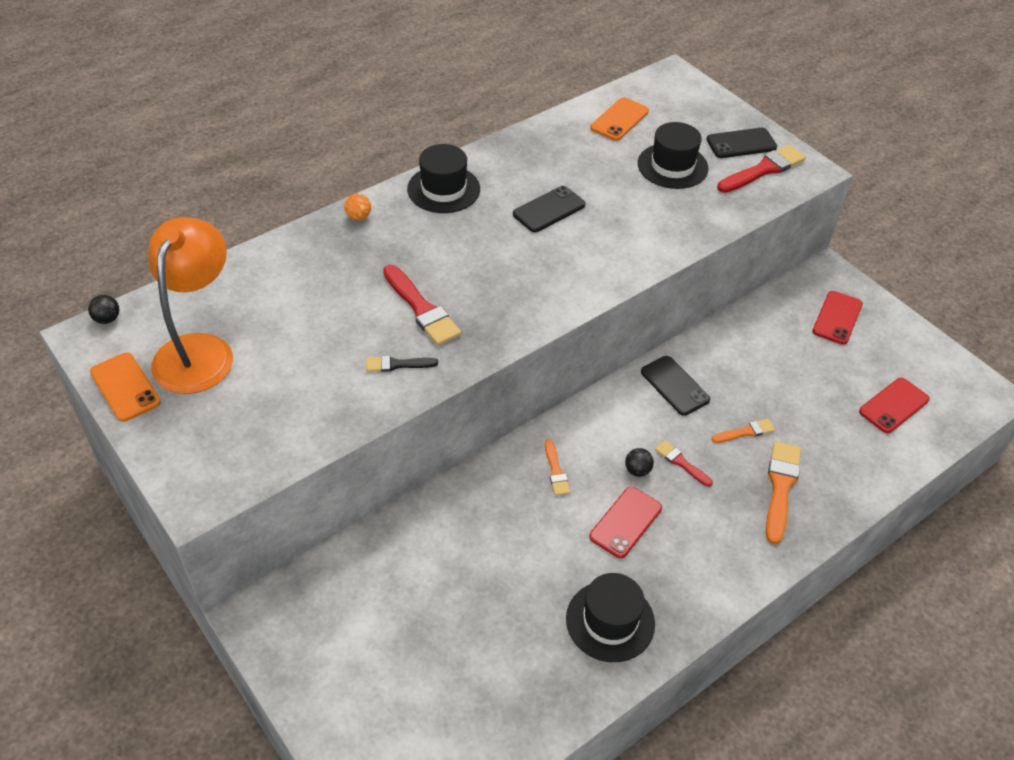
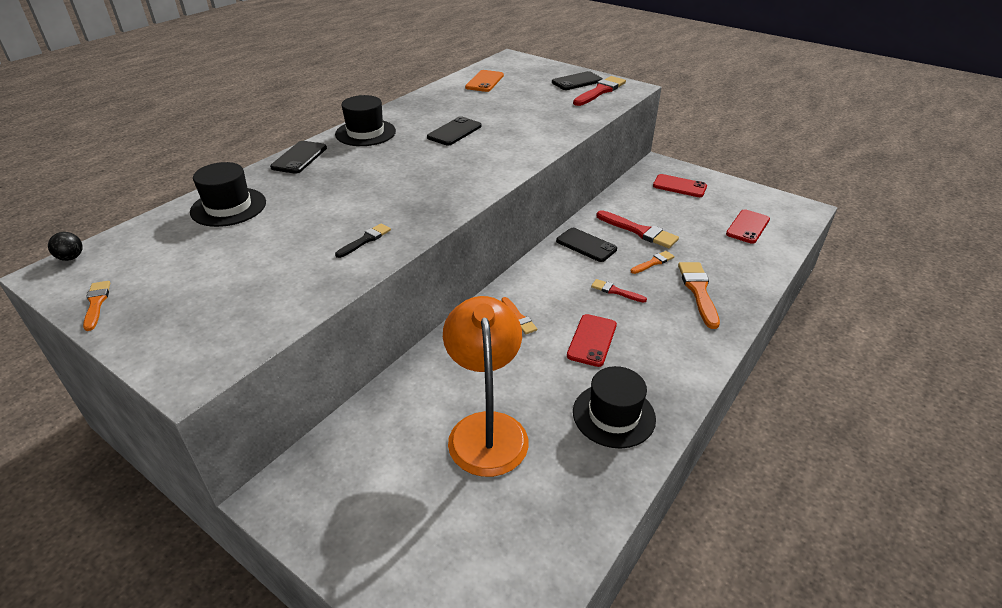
camera: 15 degrees left, 10 degrees down
(125, 387) = (96, 303): orange phone -> orange brush
(199, 350) = (171, 263): orange lamp -> orange lamp (486, 429)
(358, 217) = (299, 158): orange ball -> black phone
(397, 364) = (365, 240): black brush -> black brush turned 150 degrees clockwise
(421, 309) = (374, 202): red brush -> red brush (639, 231)
(637, 470) = (584, 303): black ball -> none
(672, 166) = (535, 98): black hat -> black hat (228, 207)
(837, 318) = (679, 186): red phone -> red phone turned 75 degrees counterclockwise

